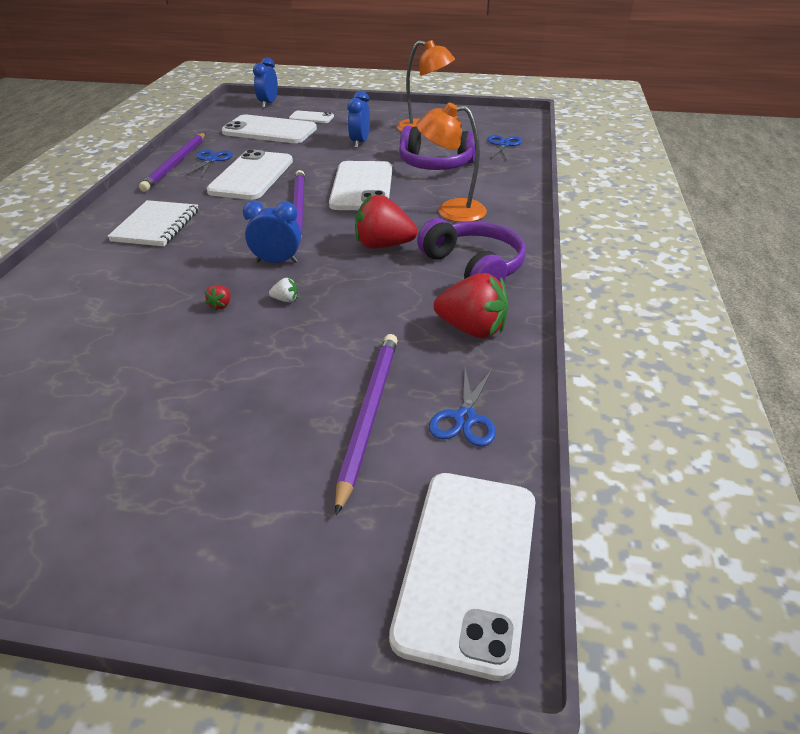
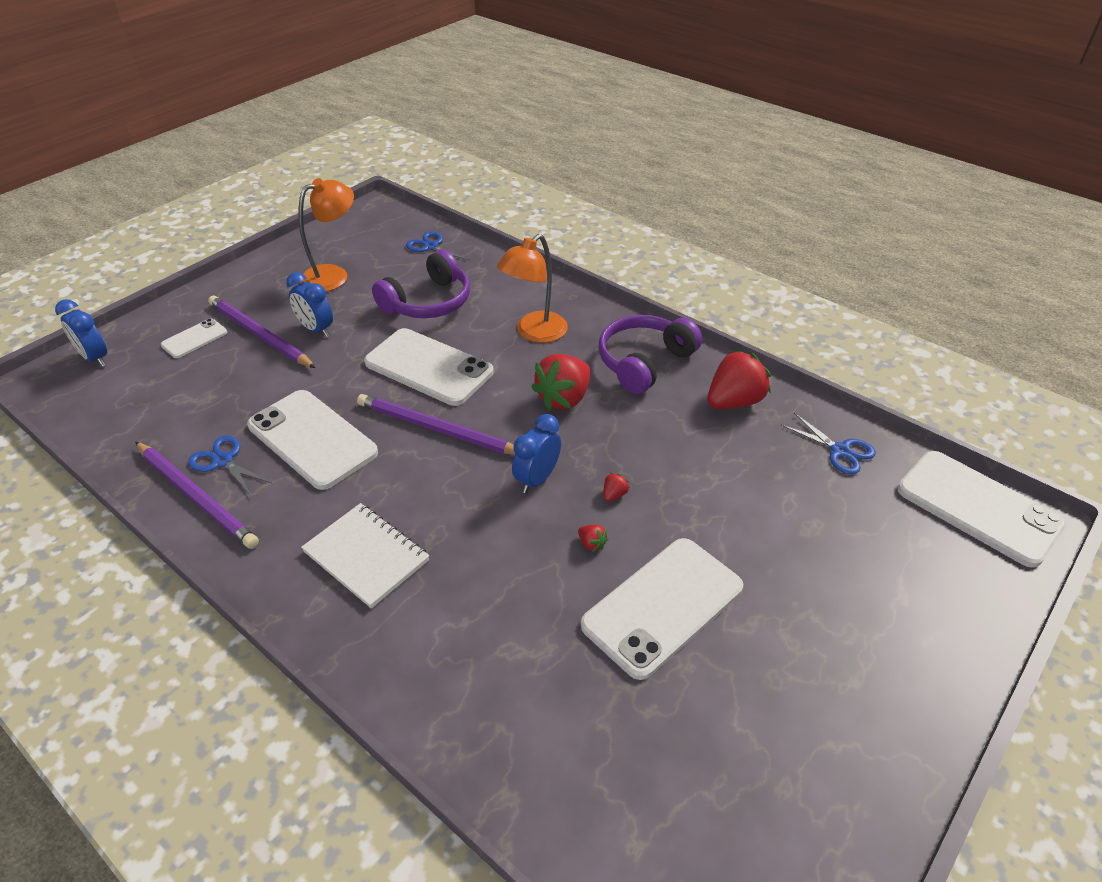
camera: 60 degrees left, 5 degrees up
(269, 130) = (190, 384): white phone -> white phone (662, 606)
(285, 300) = (614, 495): white strawberry -> red strawberry
(369, 415) = (812, 499): purple pencil -> purple pencil (259, 335)
(473, 267) = (644, 362): purple headphones -> purple headphones turned 45 degrees counterclockwise

